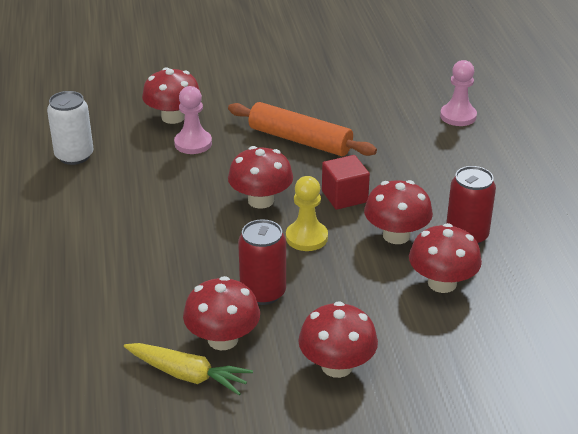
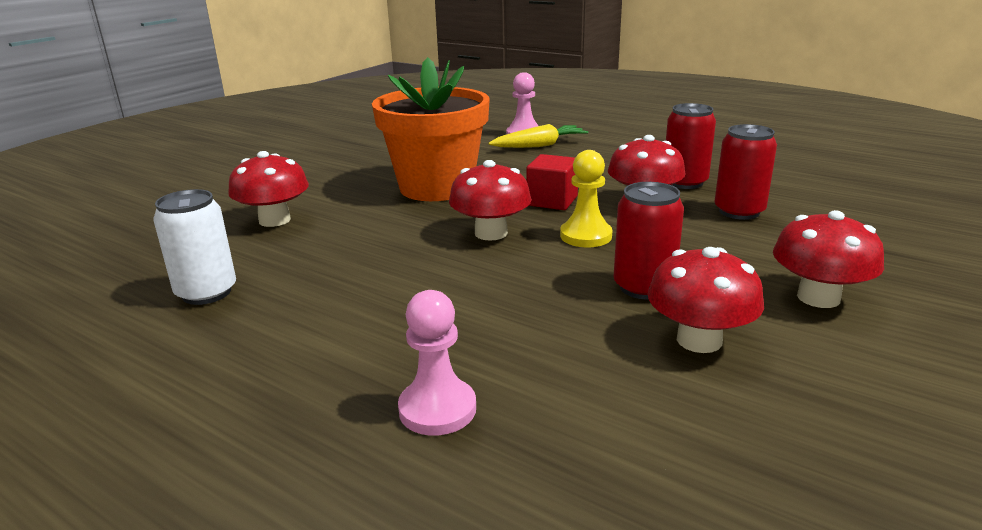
camera: 45 degrees left, 10 degrees down
(188, 375) = (745, 390): yellow carrot -> yellow carrot (539, 145)
(193, 143) = (337, 227): pink pawn -> pink pawn (437, 409)
(300, 140) = (436, 187): orange rolling pin -> orange flower pot
(442, 283) = (739, 211): red mushroom -> red can

